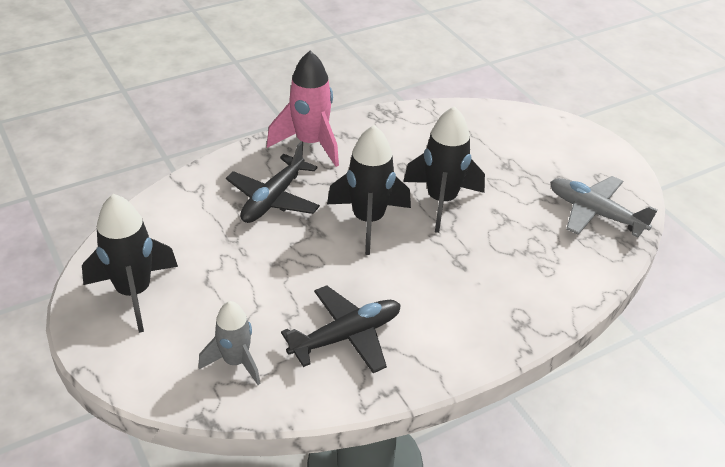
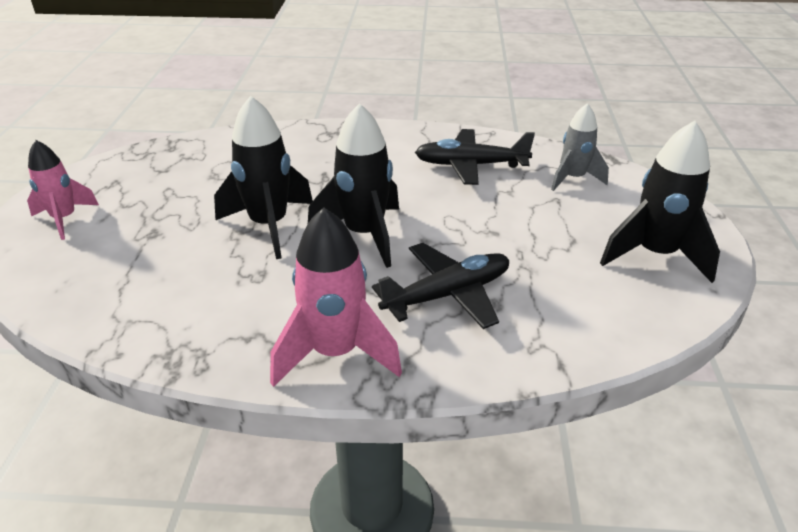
camera: 145 degrees left, 5 degrees down
(574, 152) = (64, 219): none -> pink rocket
(594, 213) = (154, 169): grey plane -> none

